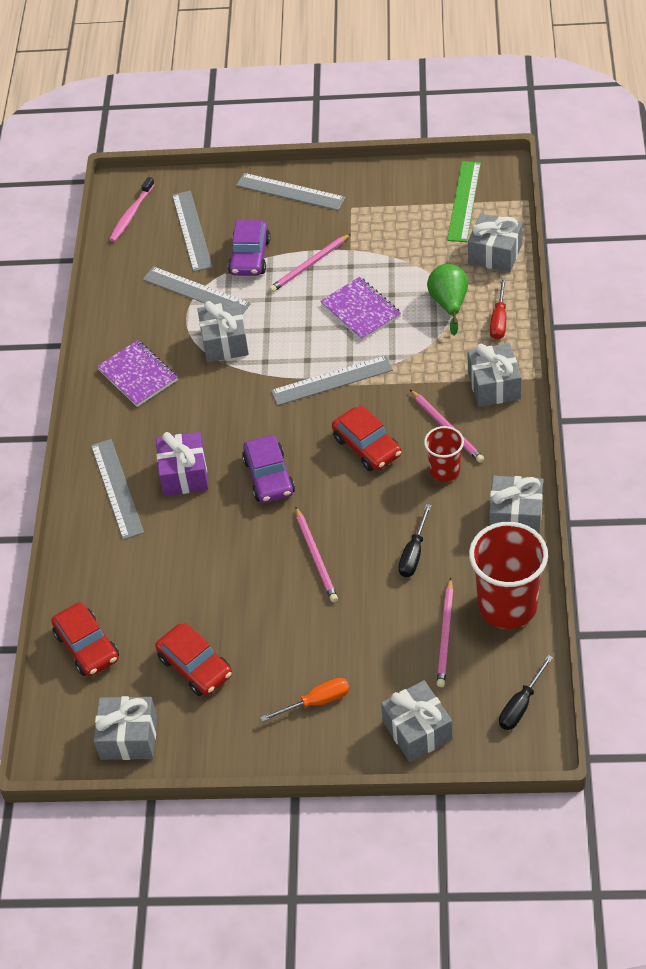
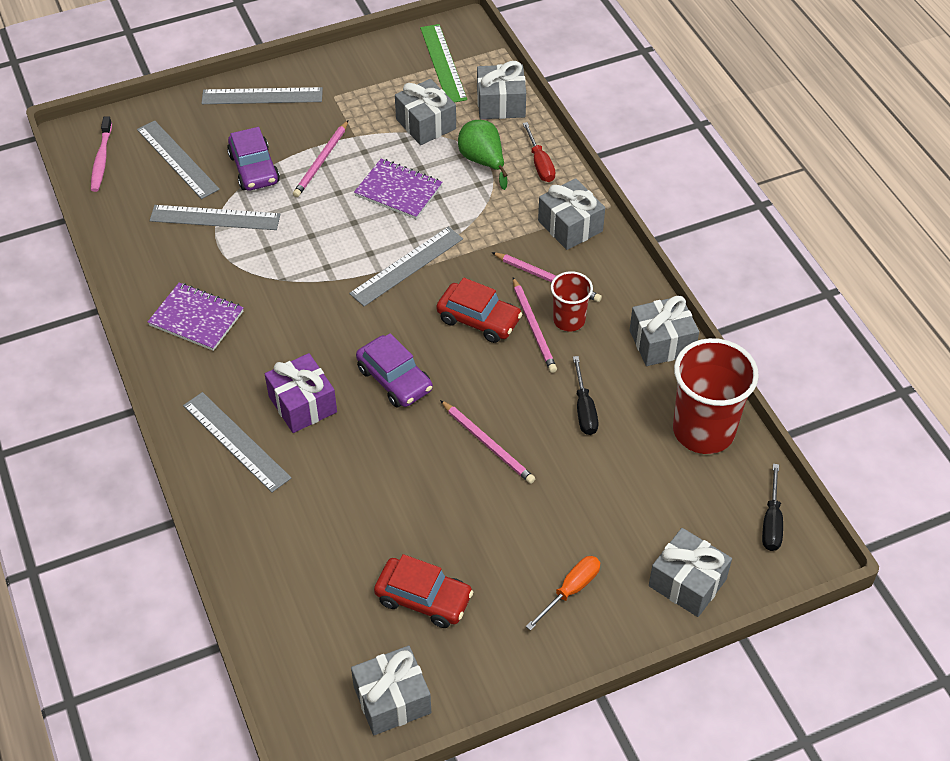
camera: 30 degrees left, 0 degrees up
(87, 646) = (292, 619): red car -> none
(224, 342) = (273, 259): grey gift -> grey gift (426, 124)
(445, 635) = (661, 479): pink pencil -> pink pencil (533, 327)

